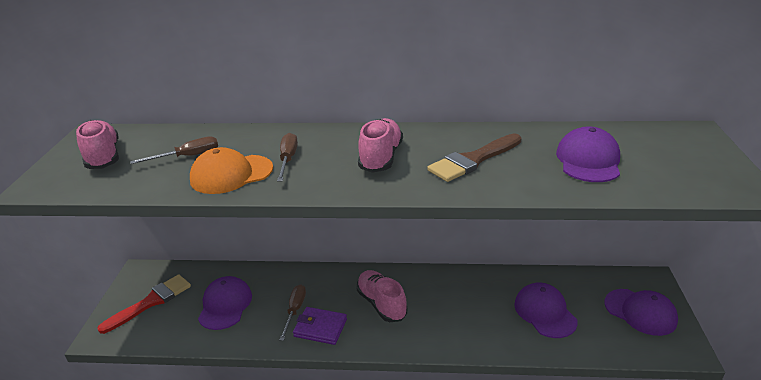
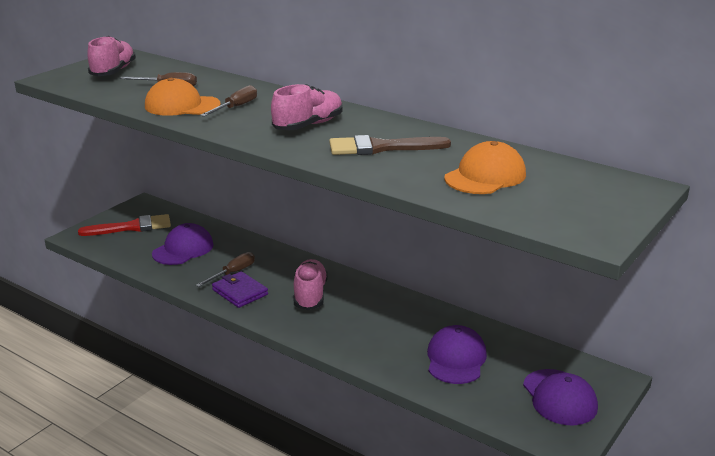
camera: 30 degrees right, 5 degrees down
(588, 160) = (485, 176): purple cap -> orange cap

